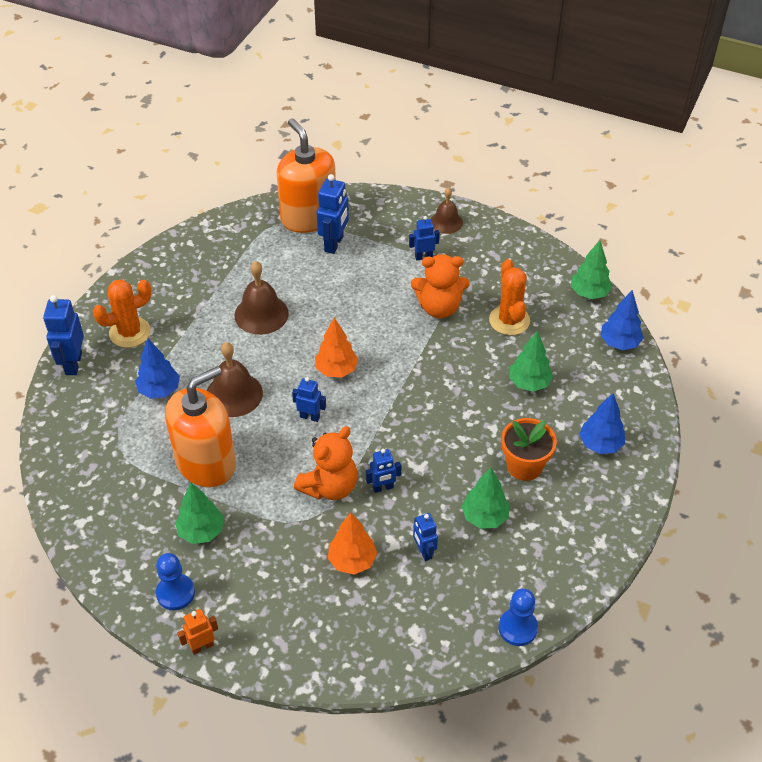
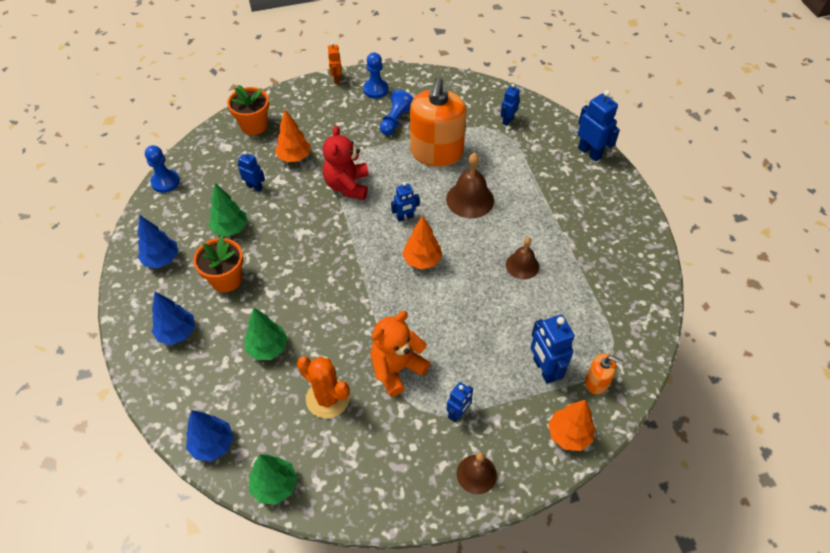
camera: 140 degrees right, 5 degrees up
(130, 332) = (587, 192): orange cactus -> none
(159, 390) = (517, 172): blue tree -> blue tree (162, 259)
(201, 531) = (396, 120): green tree -> blue pawn
(202, 646) = (336, 79): orange robot -> orange robot turned 150 degrees clockwise
(261, 314) = (522, 265): brown bell -> brown bell, size x0.65
(308, 217) = (597, 382): orange soap dispenser -> orange soap dispenser, size x0.45
(330, 486) = (347, 186): orange teddy bear -> red teddy bear
(360, 642) = (254, 125): none -> orange flower pot
(363, 205) = (568, 434): none -> orange tree
(383, 488) = (313, 205): blue robot -> blue robot (507, 120)

